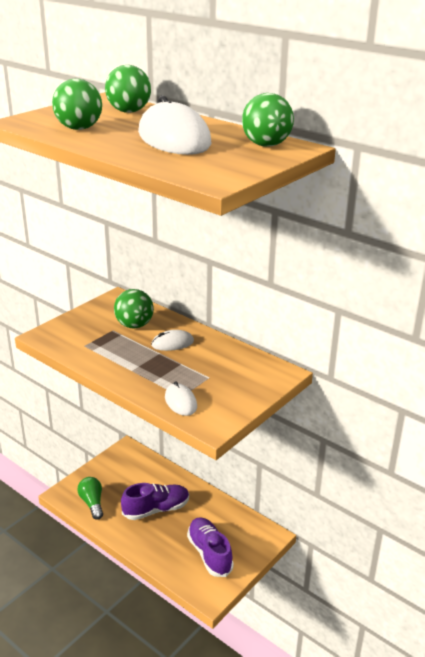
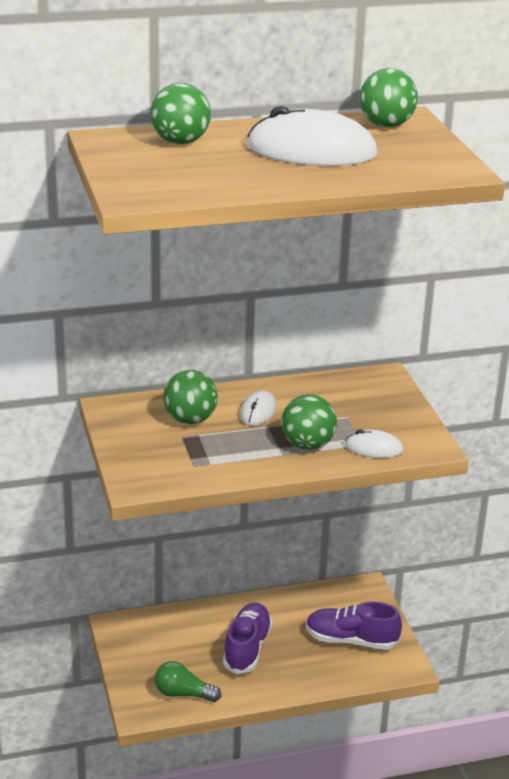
camera: 55 degrees left, 0 degrees up
(79, 128) = (211, 178): green ball -> green ball (307, 445)

